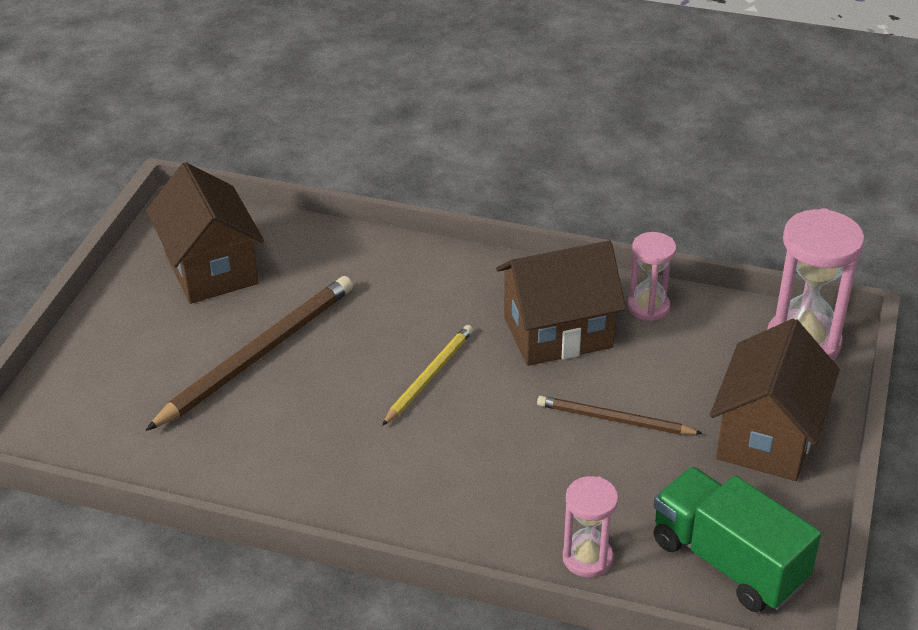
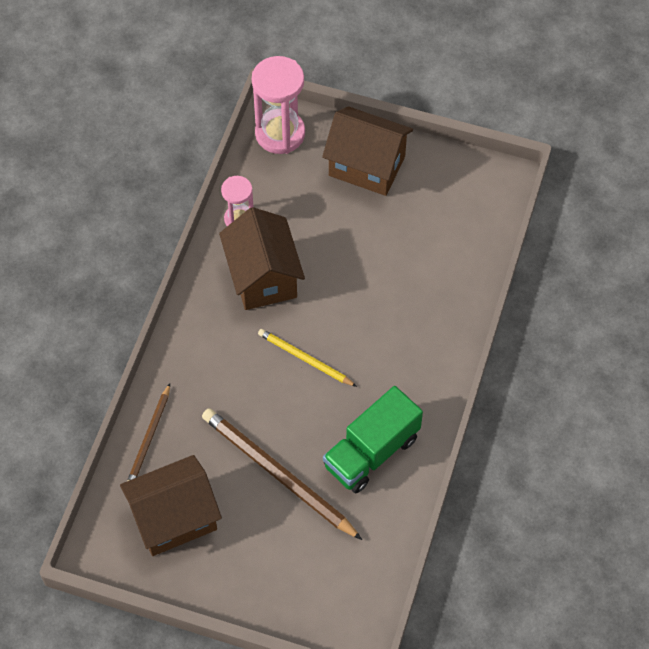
camera: 90 degrees left, 20 degrees up
(587, 558) = (467, 272): pink hourglass -> none
(615, 420) = (350, 248): brown pencil -> brown pencil (149, 437)
(728, 561) = (467, 199): green truck -> green truck (371, 452)

